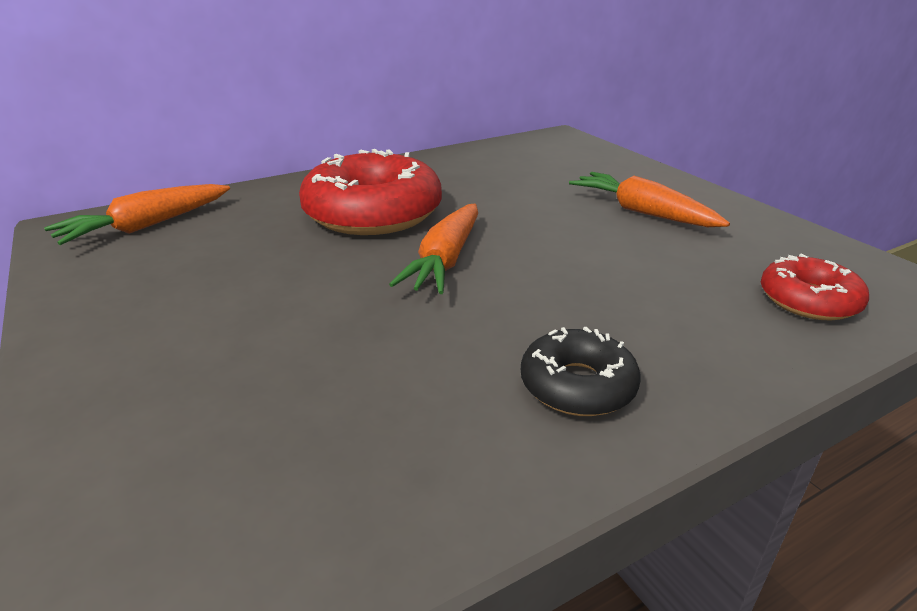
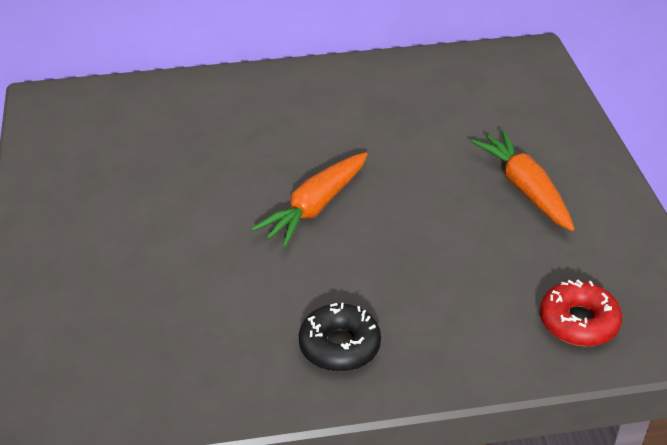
camera: 20 degrees right, 10 degrees up
(147, 226) = (102, 112): orange carrot -> none
(373, 213) = (285, 136): red donut -> none

